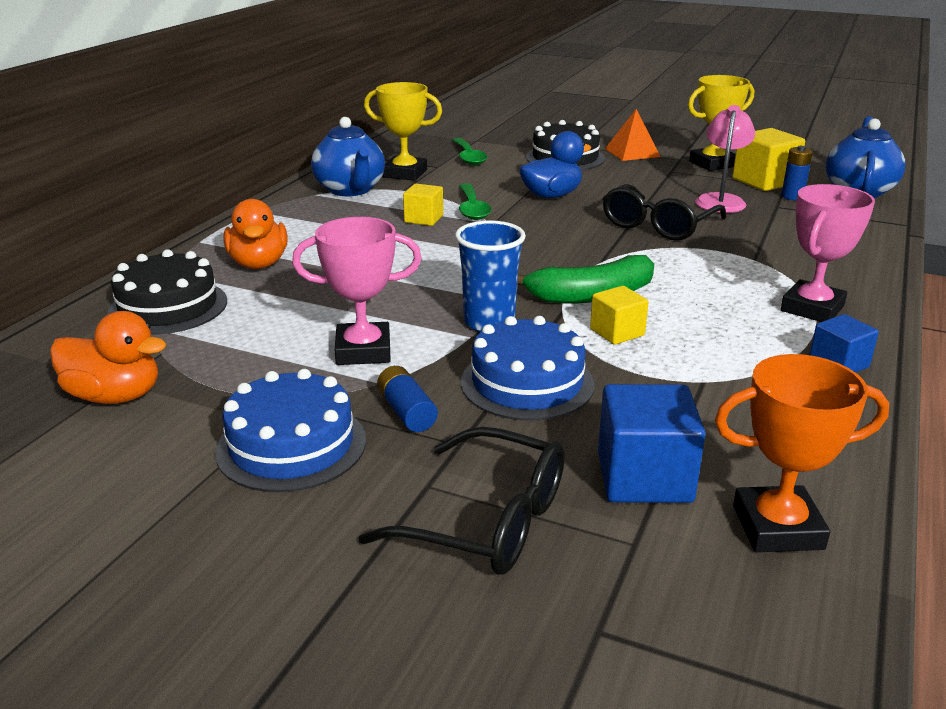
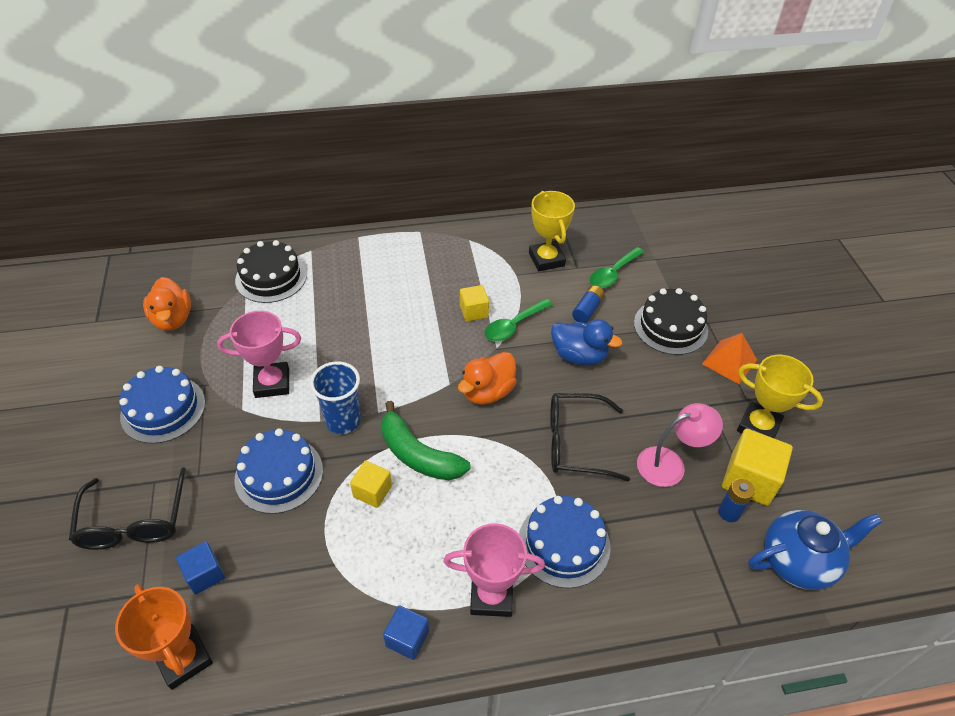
camera: 55 degrees right, 20 degrees up
(259, 264) = (347, 278): orange duck -> orange duck (487, 392)
(350, 190) = (491, 251): blue teapot -> none
(363, 351) = (272, 383): pink trophy -> pink trophy turned 60 degrees counterclockwise
(406, 411) = (218, 436): blue battery -> blue battery (587, 310)
(644, 477) = (205, 574): blue cube -> blue cube, size x0.61
(774, 261) = (564, 544): none -> blue cake

